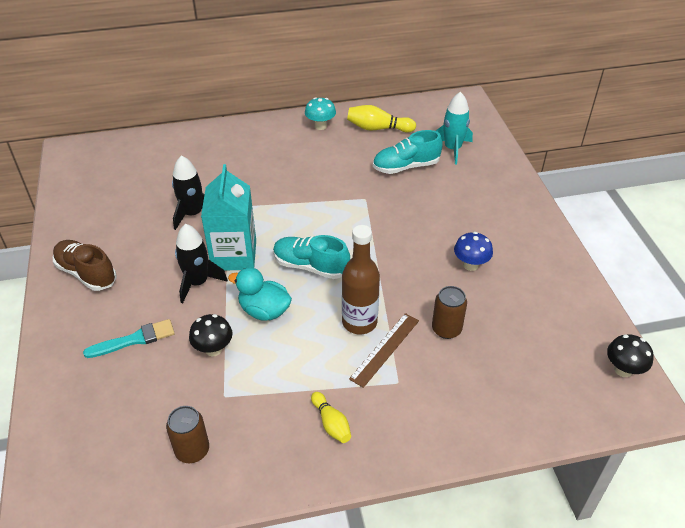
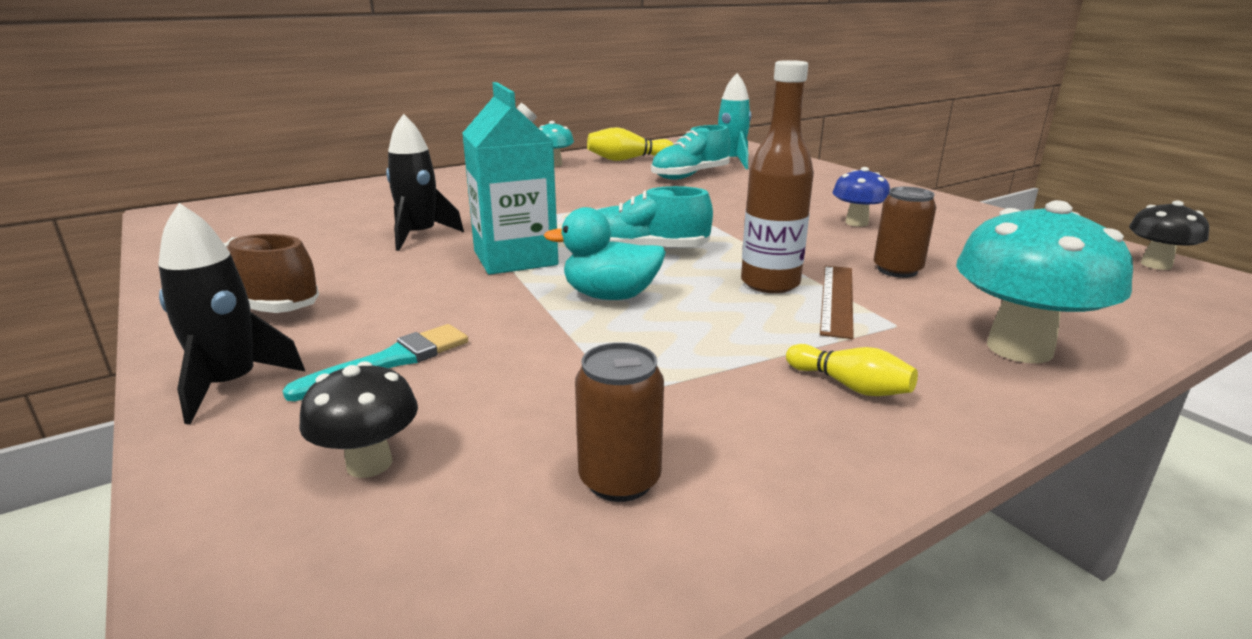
camera: 20 degrees left, 20 degrees down
(197, 282) = (472, 288): black rocket -> black rocket (230, 385)
(213, 349) = (556, 346): black mushroom -> black mushroom (369, 463)
(444, 422) = (1019, 348): none -> turquoise mushroom

